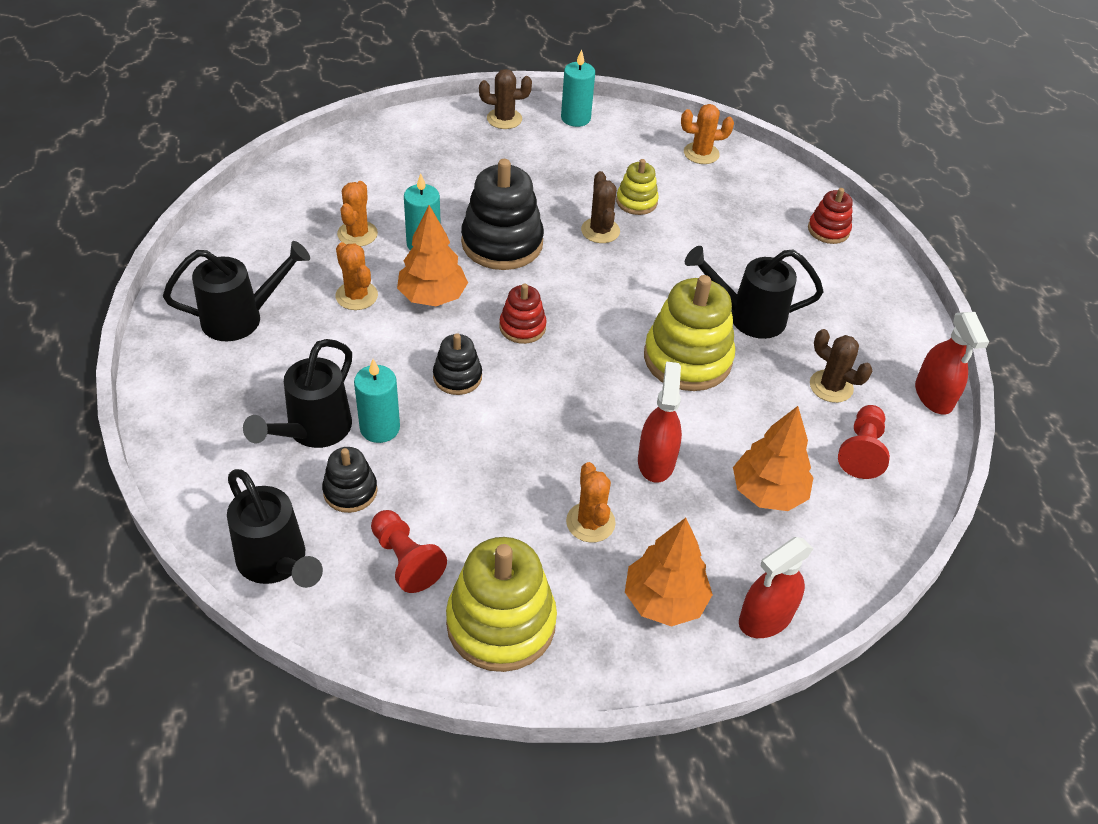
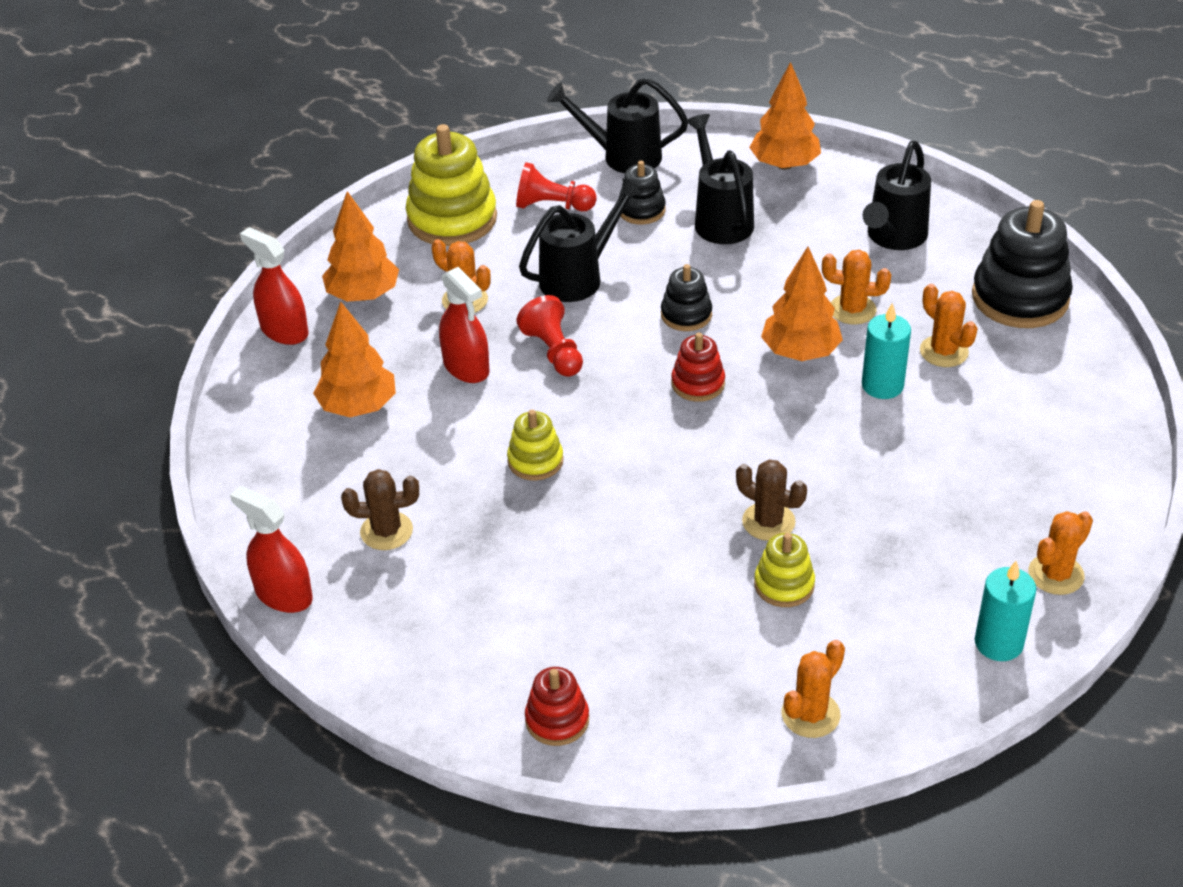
camera: 140 degrees right, 5 degrees down
(188, 437) = (784, 164): none -> orange tree
(380, 428) = (683, 250): turquoise candle -> none
(502, 243) = (827, 438): black stacking toy -> black stacking toy (1020, 298)
(504, 119) = (1056, 574): brown cactus -> orange cactus
(687, 358) = (535, 461): yellow stacking toy -> yellow stacking toy, size x0.53
(748, 317) = (528, 542): black watering can -> black watering can (578, 277)
(765, 618) = (284, 331): red spray bottle -> red spray bottle turned 60 degrees counterclockwise
(861, 451) = (310, 493): red pawn -> red pawn (554, 352)

